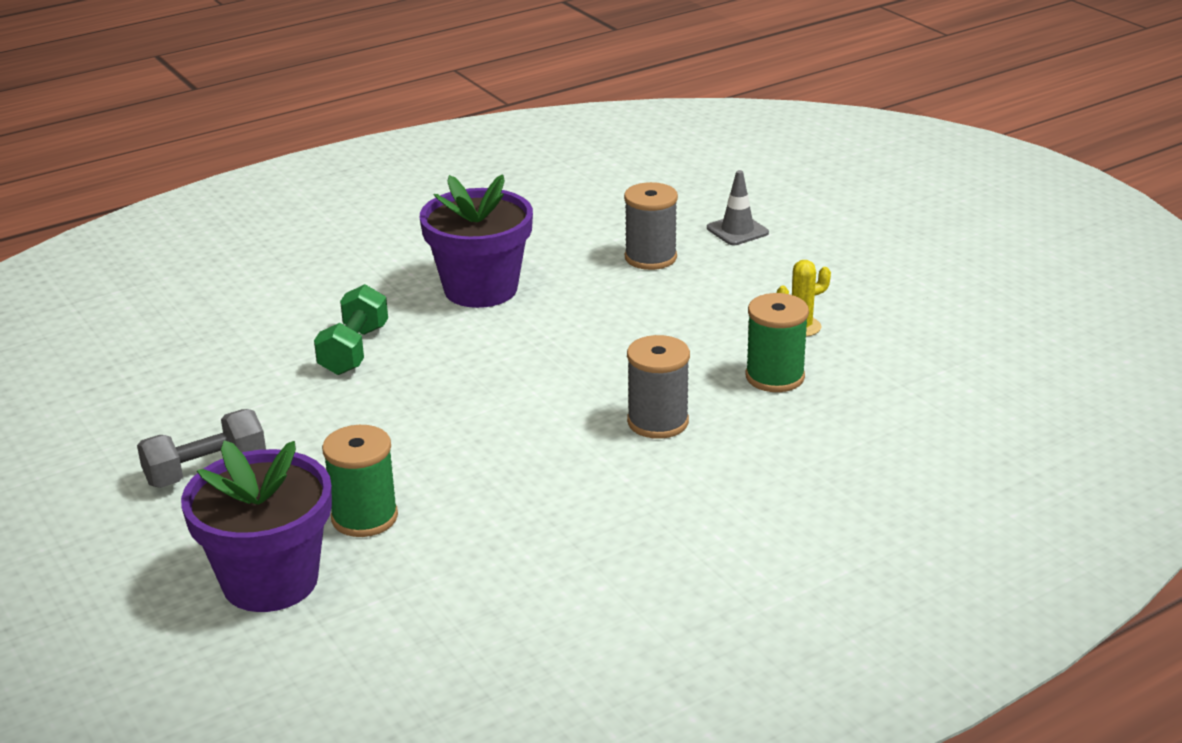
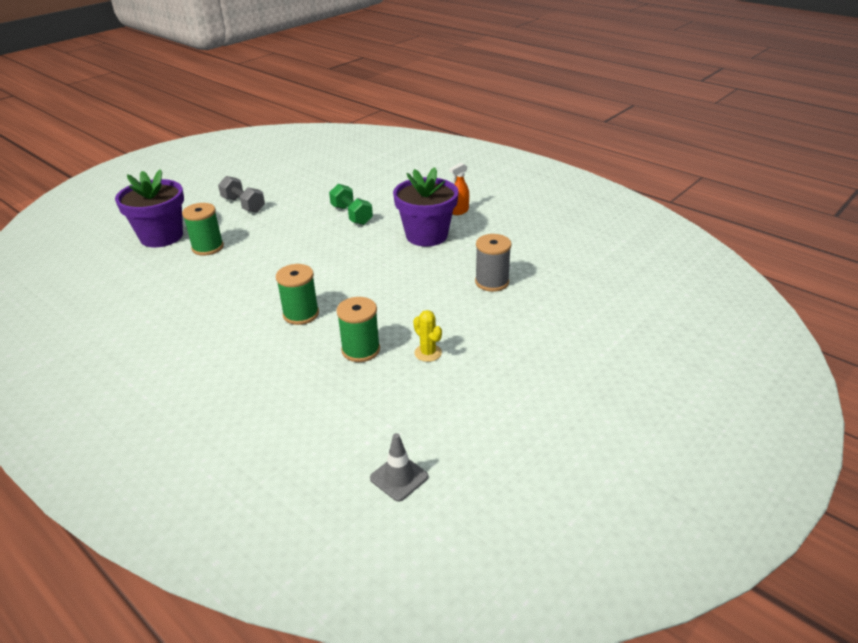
camera: 75 degrees right, 5 degrees up
(354, 350) = (351, 215): green dumbbell -> green dumbbell turned 60 degrees clockwise
(421, 252) = (459, 211): none -> orange spray bottle
(658, 422) = (301, 314): grey spool -> green spool
(737, 230) = (549, 309): grey traffic cone -> grey traffic cone (399, 477)

